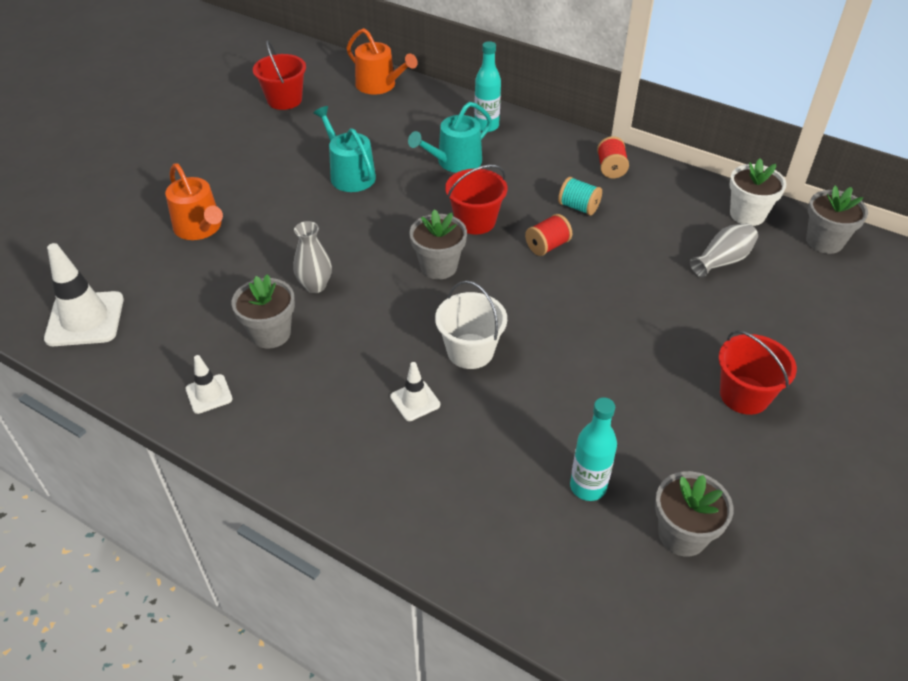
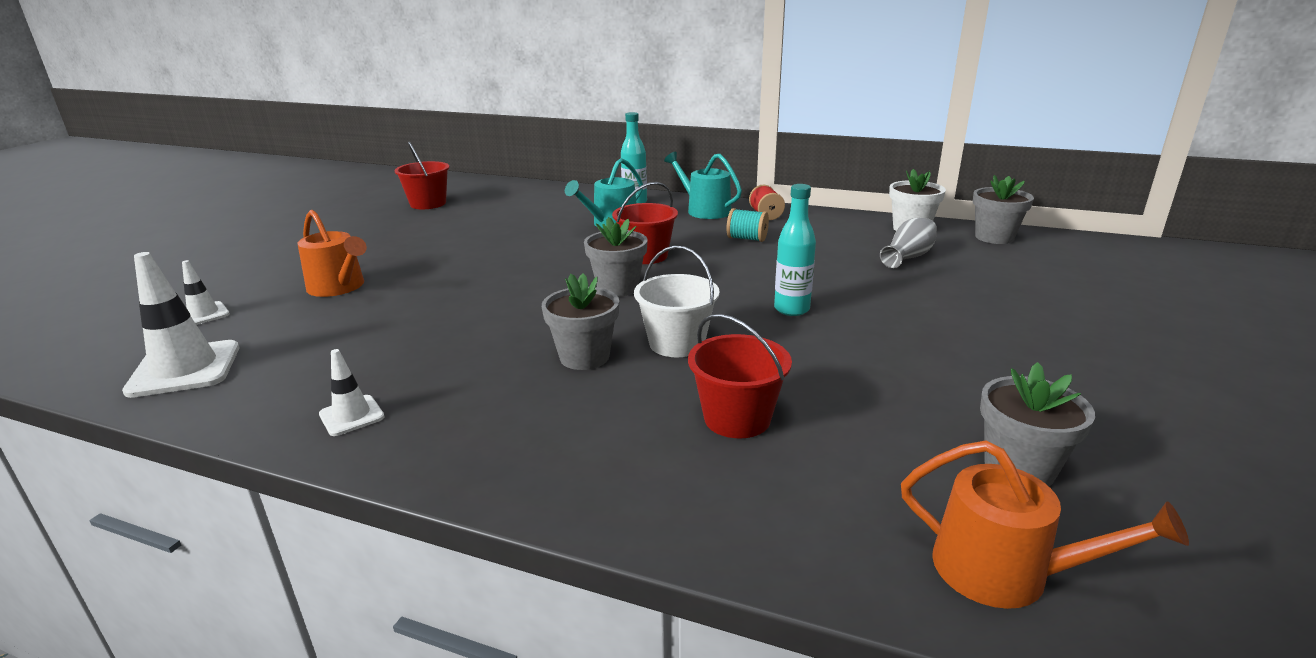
camera: 10 degrees left, 20 degrees down
(270, 333) = (430, 355): grey flower pot -> grey flower pot (584, 357)
(315, 286) = (480, 314): grey vase -> none
(349, 174) = (504, 239): turquoise watering can -> turquoise watering can (704, 210)
(380, 85) = (523, 189): orange watering can -> orange watering can (1005, 572)
(415, 401) = (625, 390): white traffic cone -> white traffic cone (203, 314)
(547, 246) = (728, 264): red spool -> none
(588, 487) = (874, 439): turquoise bottle -> turquoise bottle (791, 309)
(744, 395) = (999, 342): red bucket -> red bucket (737, 418)

